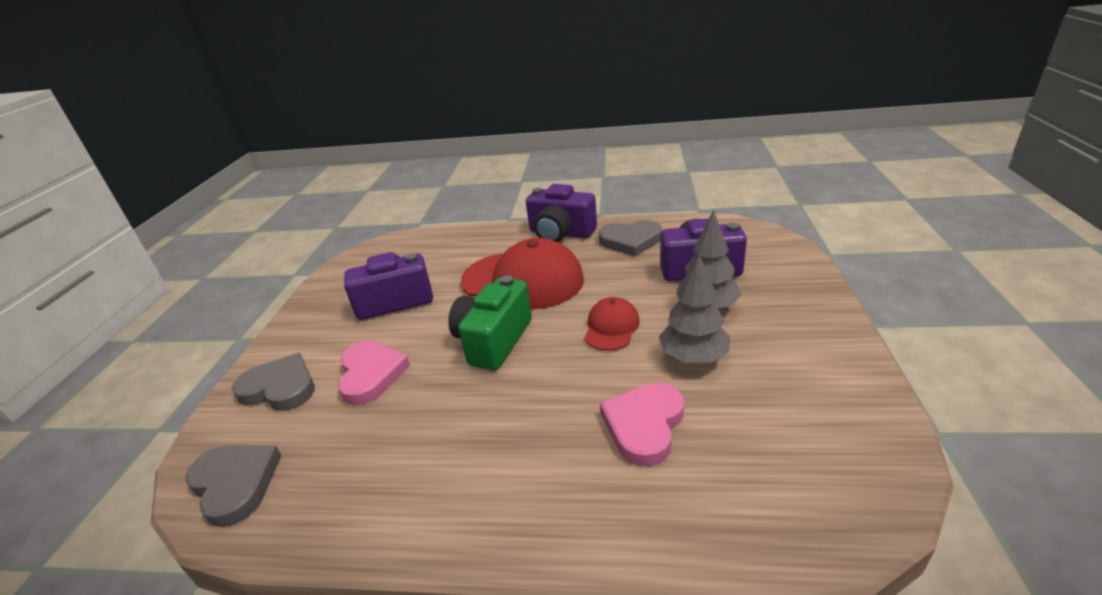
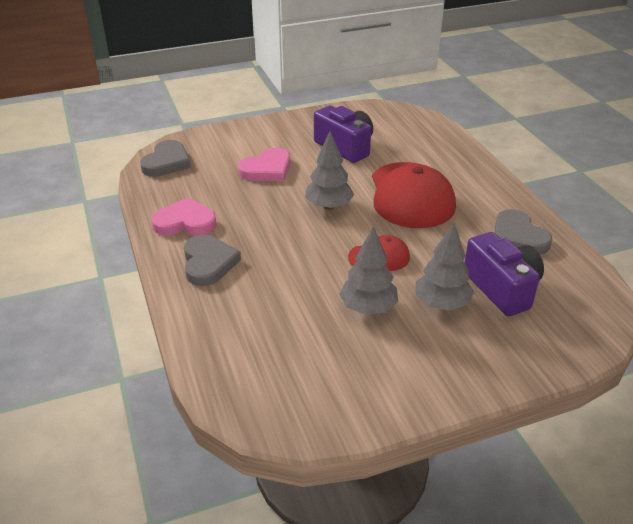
camera: 60 degrees right, 5 degrees up
(280, 387) = (238, 142): grey heart -> grey heart (208, 263)
(493, 341) = (329, 206): green camera -> grey tree
(560, 233) = (498, 193): purple camera -> none
(644, 425) = (281, 298): pink heart -> pink heart (185, 222)

